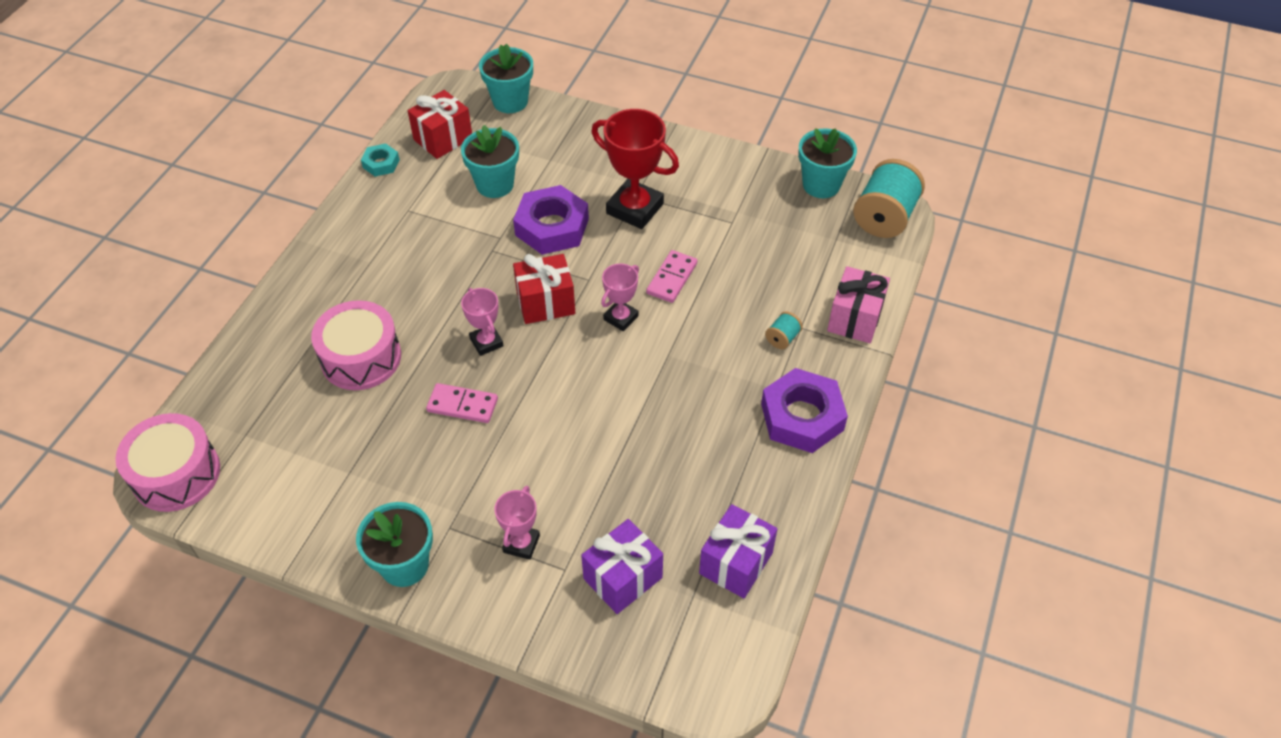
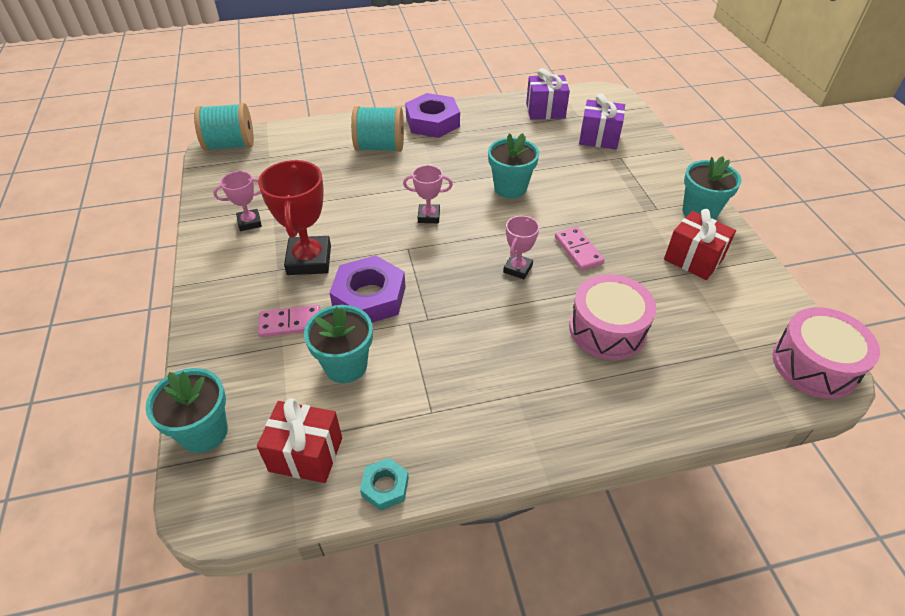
camera: 125 degrees left, 5 degrees down
(521, 544) = (628, 178): pink trophy -> pink trophy (249, 222)
(545, 303) = (451, 258): red gift -> red gift (693, 259)
(671, 278) = (369, 210): pink domino -> pink domino (290, 323)
(782, 338) = (380, 147): turquoise spool -> turquoise spool, size x2.22
(821, 185) = (212, 181): turquoise flower pot -> turquoise flower pot (510, 188)
(855, 319) = (338, 128): pink gift -> none

